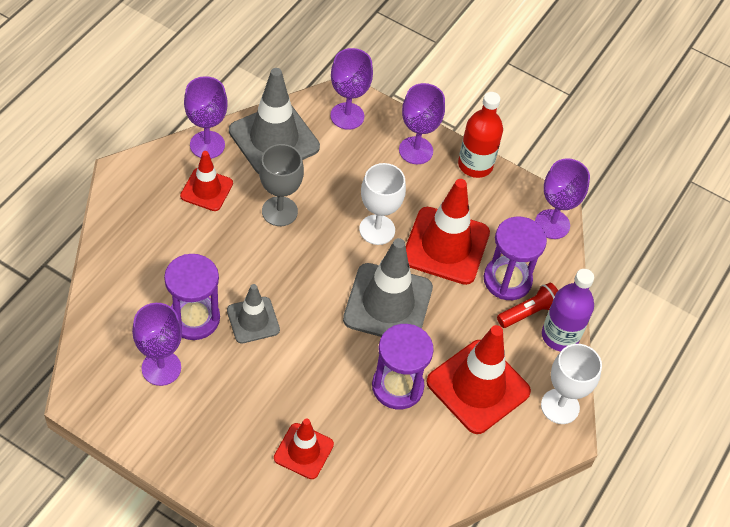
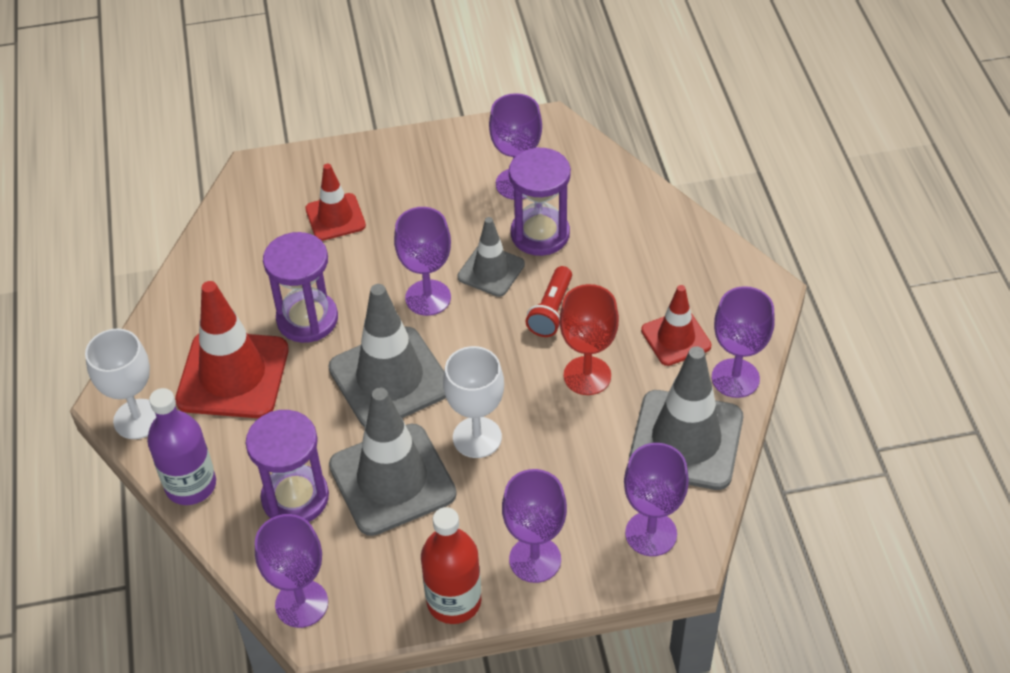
camera: 145 degrees right, 5 degrees down
(279, 211) = (587, 376): grey goblet -> red goblet
(310, 336) = (428, 298): none -> purple goblet
(446, 246) = (392, 480): red traffic cone -> grey traffic cone
(529, 312) = (243, 483): red flashlight -> red flashlight (551, 311)

